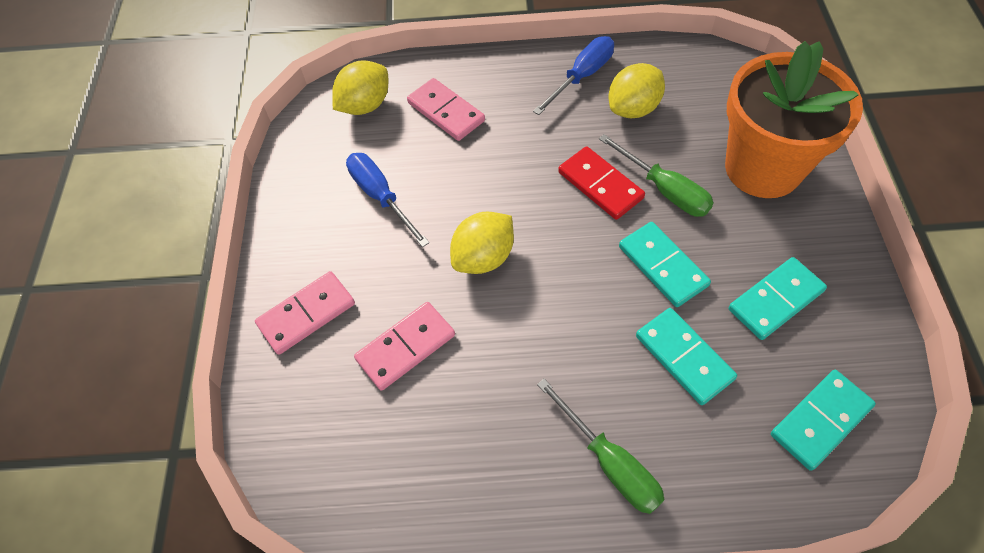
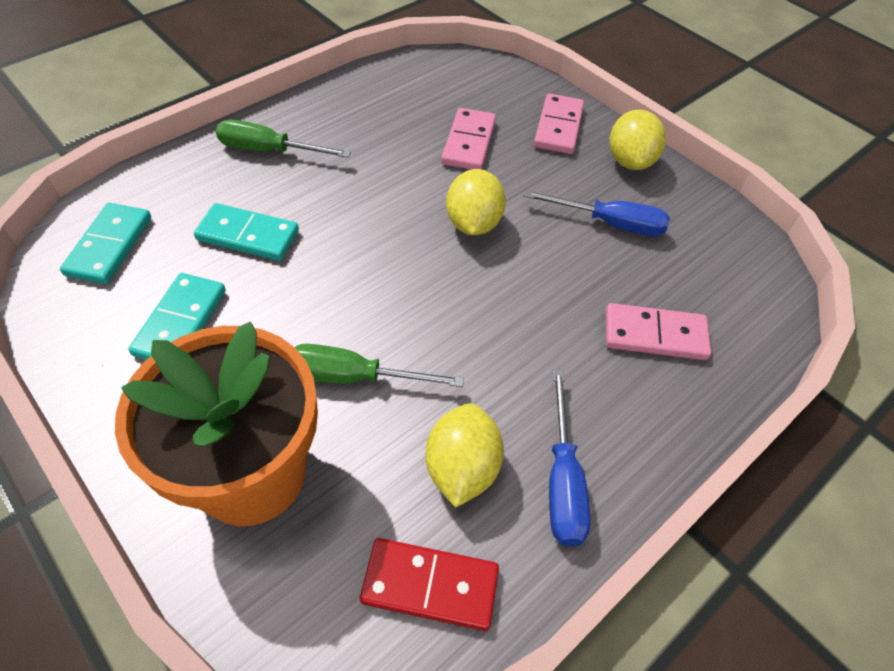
camera: 135 degrees right, 5 degrees down
(365, 105) = (735, 295): yellow lemon -> yellow lemon (630, 161)
(600, 185) = (425, 344): red domino -> red domino (430, 585)
(662, 266) = (309, 297): turquoise domino -> none

